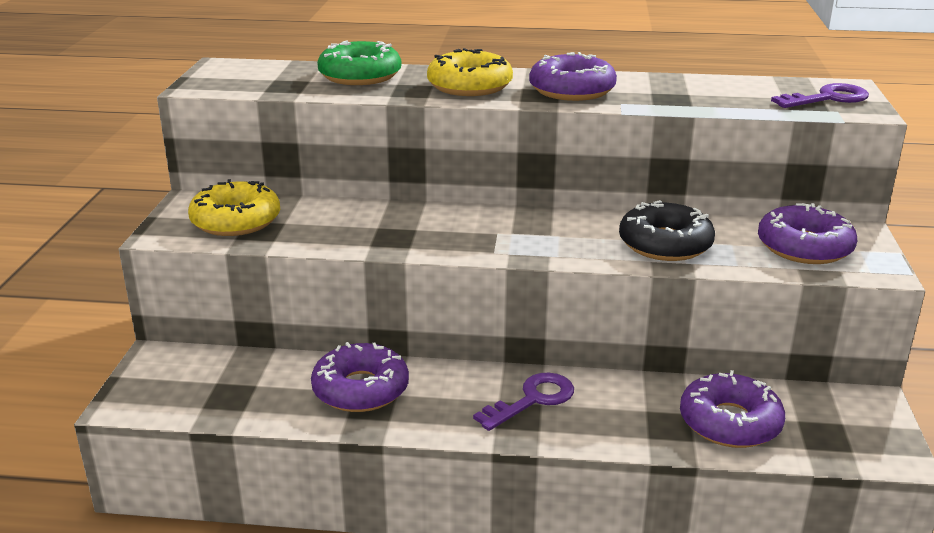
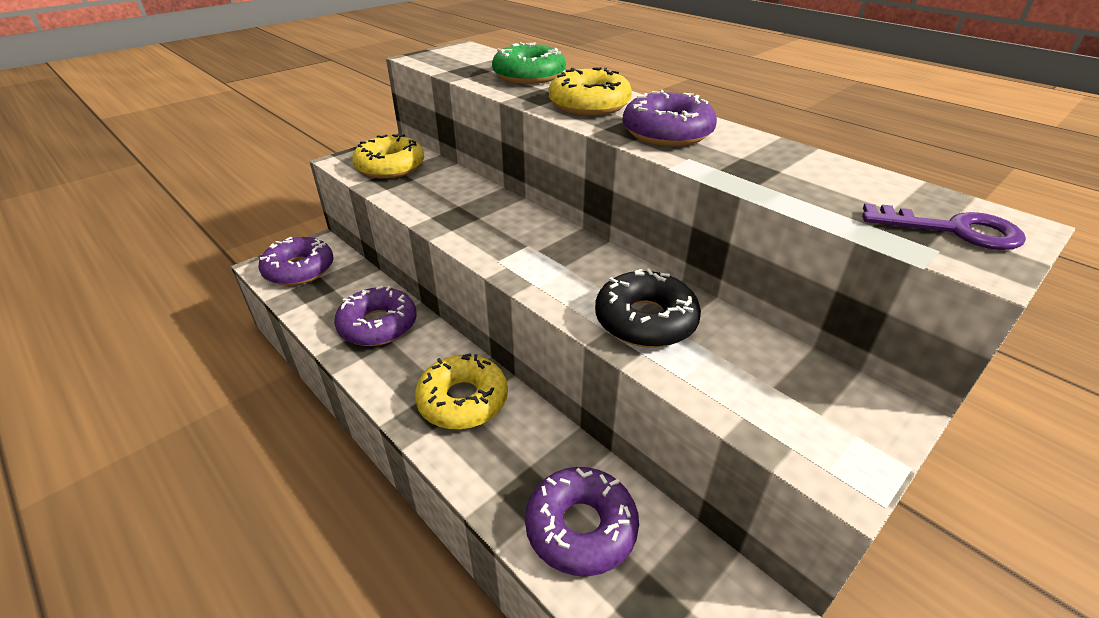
camera: 40 degrees right, 10 degrees up
(532, 400) = (463, 400): purple key -> yellow donut
(804, 247) = (789, 396): purple donut -> purple donut (299, 269)

